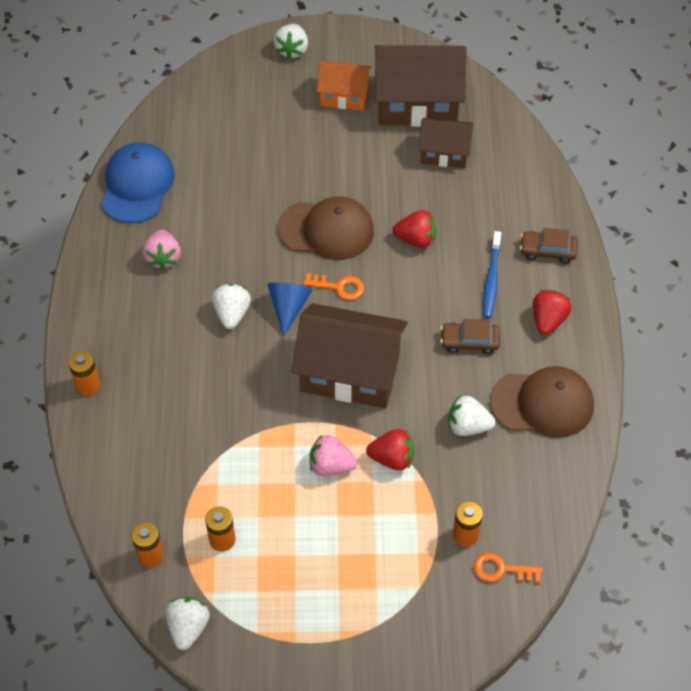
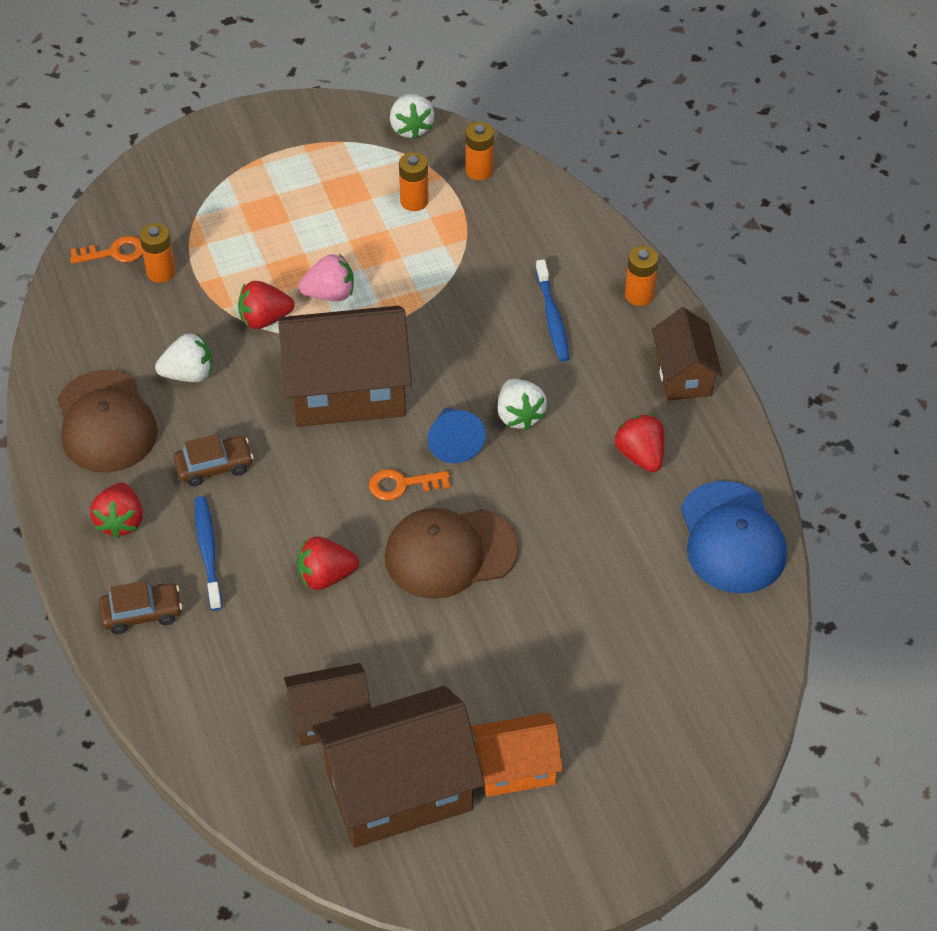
camera: 160 degrees right, 5 degrees down
(96, 308) = (683, 374): none -> brown house
(163, 258) = (640, 455): pink strawberry -> red strawberry
(165, 387) = (552, 317): none -> blue toothbrush
(292, 50) = (633, 826): white strawberry -> none
(542, 403) = (106, 422): brown cap -> brown cap turned 90 degrees counterclockwise

